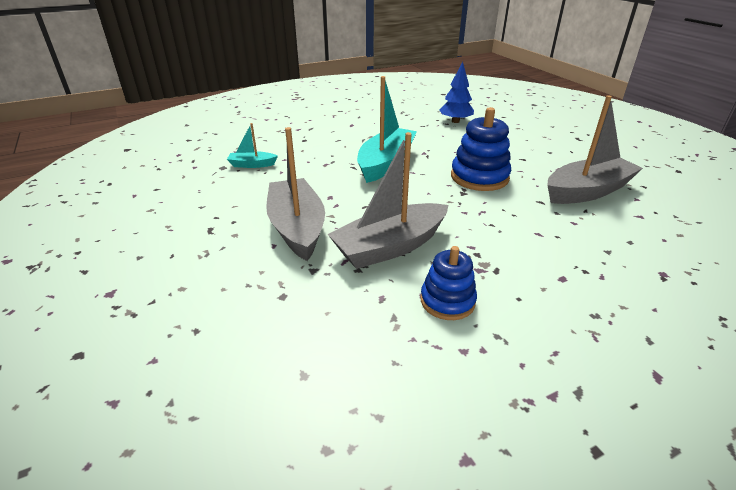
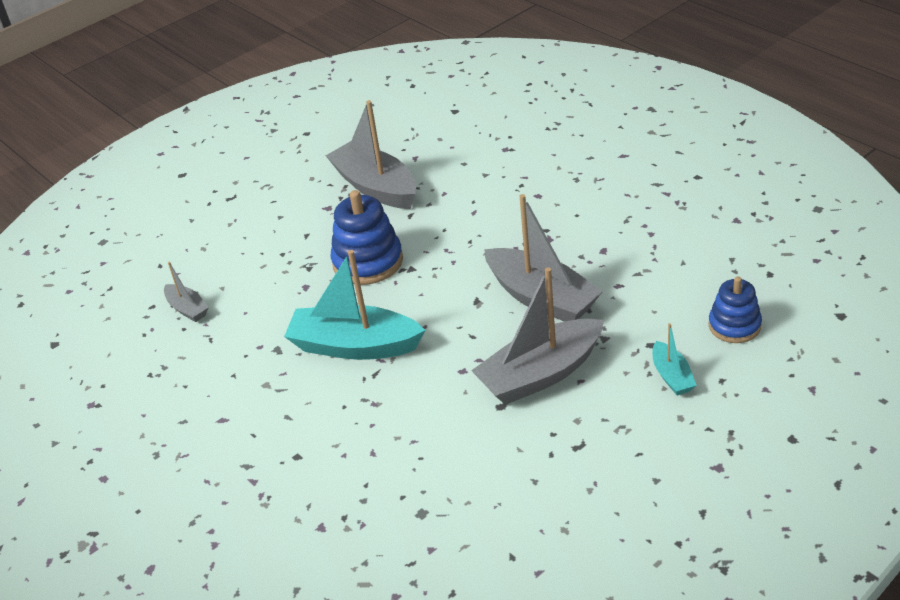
camera: 100 degrees left, 5 degrees up
(252, 165) = (402, 482): turquoise boat -> turquoise boat (672, 376)
(447, 301) = (601, 249): blue stacking toy -> blue stacking toy (734, 326)
(455, 121) = (187, 309): blue tree -> grey boat

